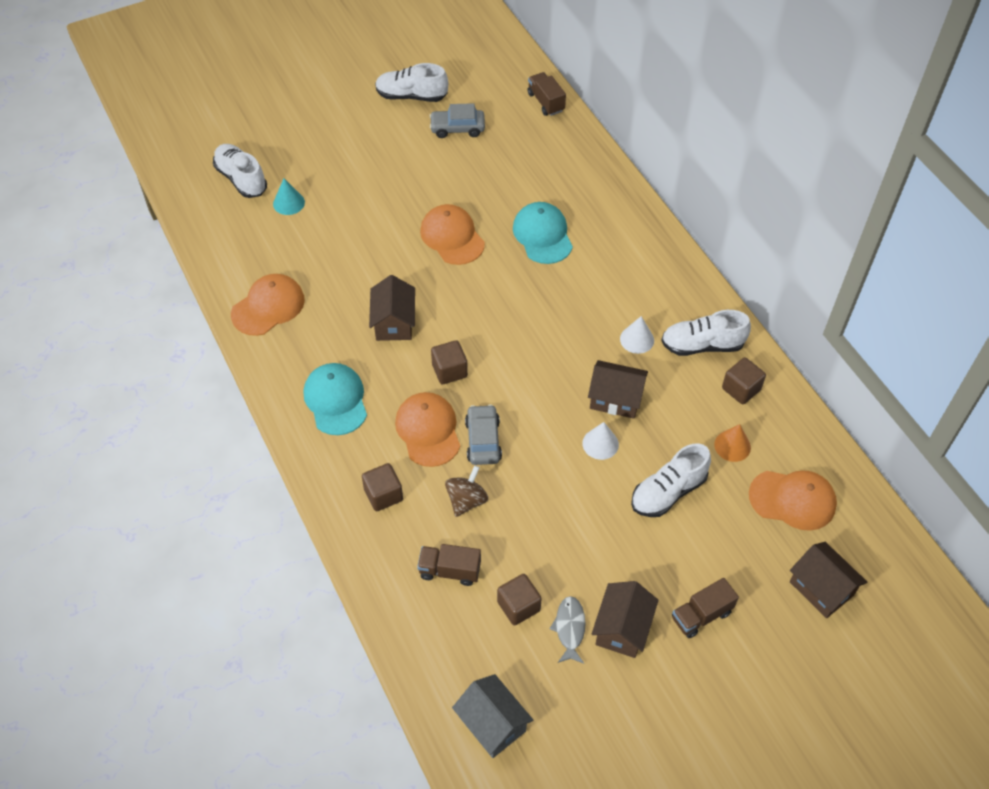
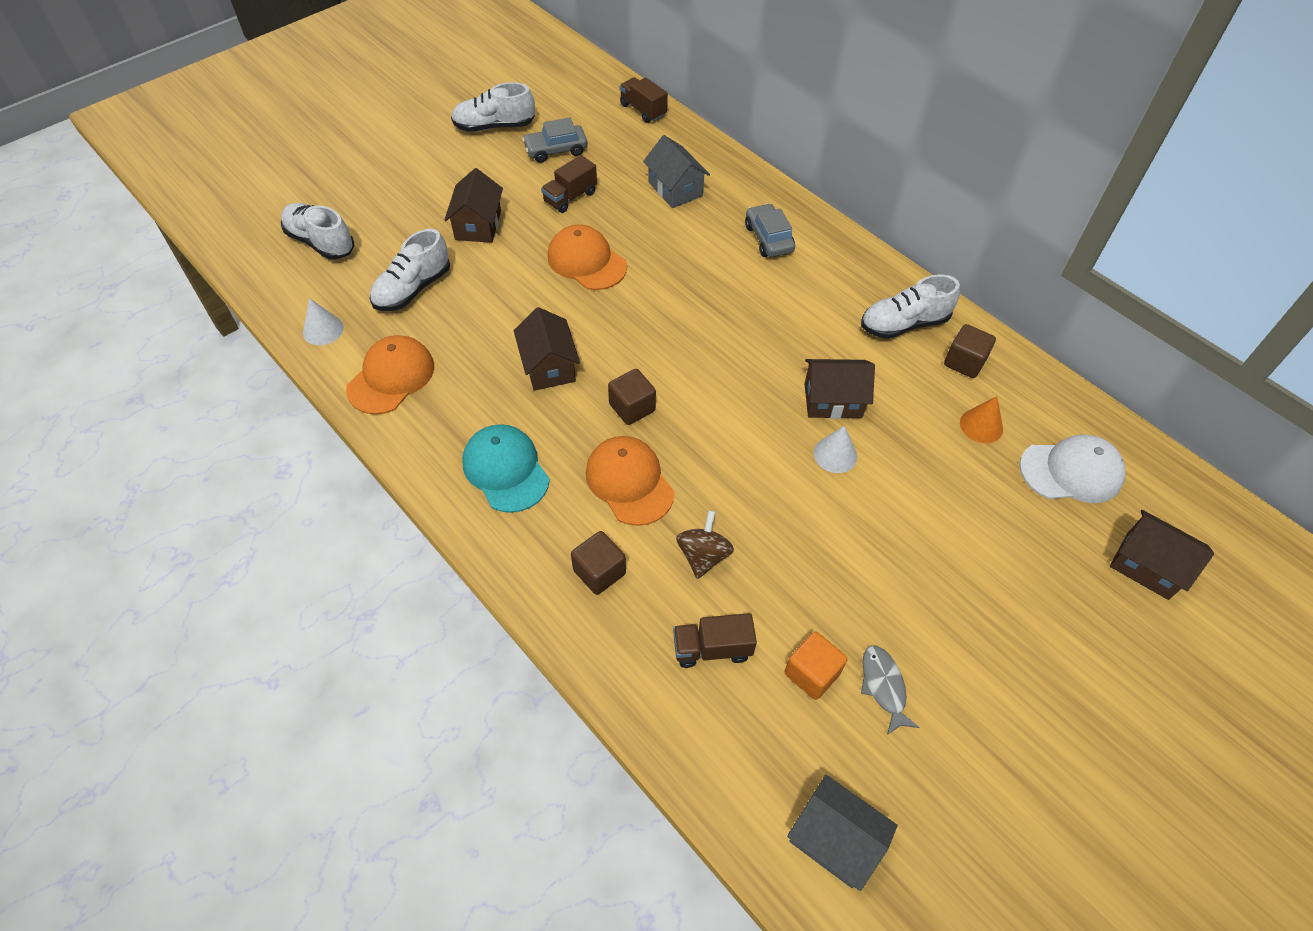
camera: 15 degrees left, 0 degrees up
(289, 203) = (385, 258): turquoise cone -> none
(483, 440) = (698, 480): grey car -> grey car (768, 238)
(518, 606) = (812, 673): brown cube -> orange cube
(542, 235) = (687, 242): turquoise cap -> none
(549, 184) = (675, 189): none -> grey house
(622, 628) = (945, 670): brown house -> brown house (478, 225)
(637, 339) = (831, 331): white cone -> white cone (323, 330)
(668, 492) = (932, 493): white shoe -> white shoe (413, 289)
(701, 615) = (1029, 631): brown truck -> brown truck (570, 197)
(792, 500) = (1071, 471): orange cap -> white cap

